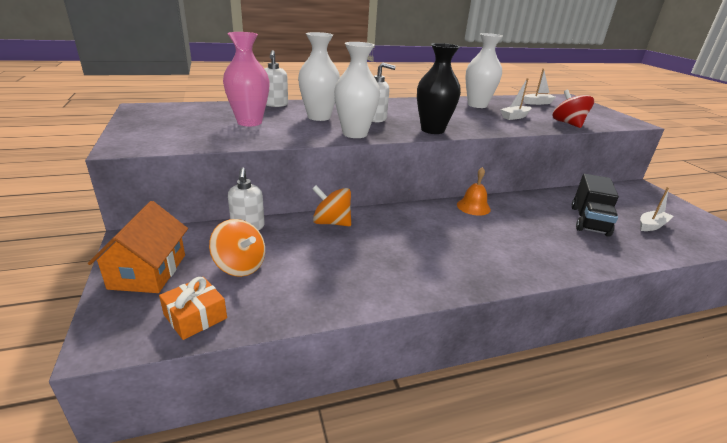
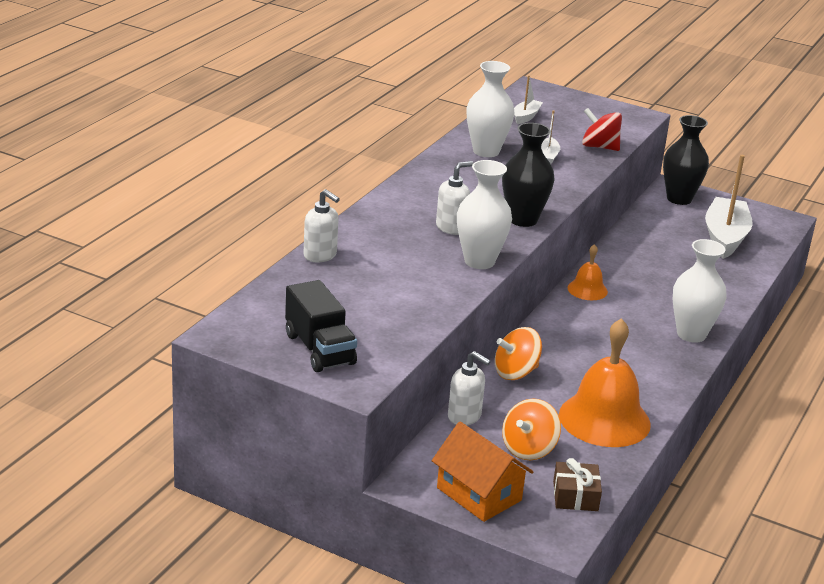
camera: 45 degrees left, 0 degrees up
(195, 316) = (575, 496): orange gift -> brown gift
(240, 266) = (528, 449): orange spinning top -> orange spinning top turned 135 degrees clockwise
(249, 122) = (367, 296): pink vase -> none
(319, 117) = (402, 253): white vase -> white vase (691, 334)
(332, 280) = (604, 419): none -> orange bell
(589, 221) = (682, 257): black truck -> black truck (319, 349)
(639, 193) = (679, 199): none -> black vase
(651, 225) = (725, 237): white boat -> white boat, size x2.01

